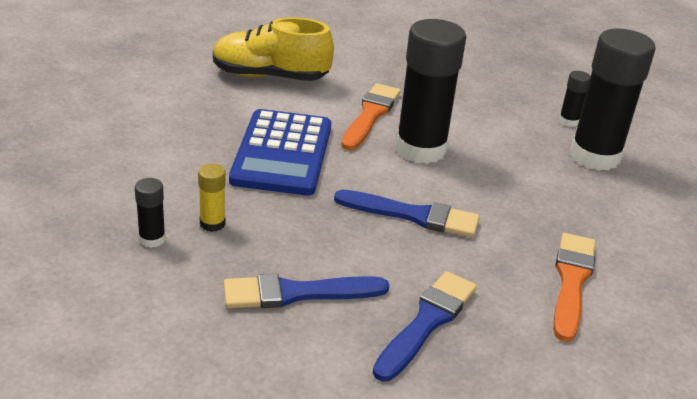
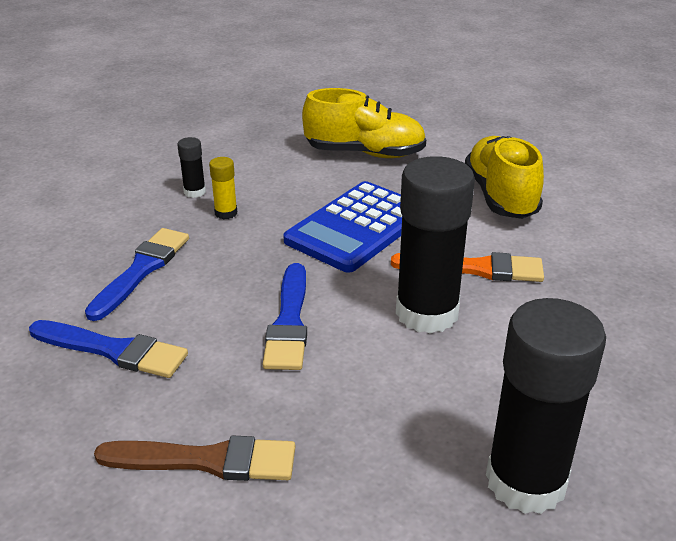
camera: 80 degrees right, 0 degrees up
(144, 120) = (365, 153): none -> yellow shoe
(282, 153) = (357, 227): blue calculator -> blue calculator turned 45 degrees counterclockwise
(297, 293) = (141, 270): blue brush -> blue brush turned 45 degrees clockwise
(568, 121) = (610, 447): black glue stick -> none
(571, 281) = (206, 460): orange brush -> brown brush

